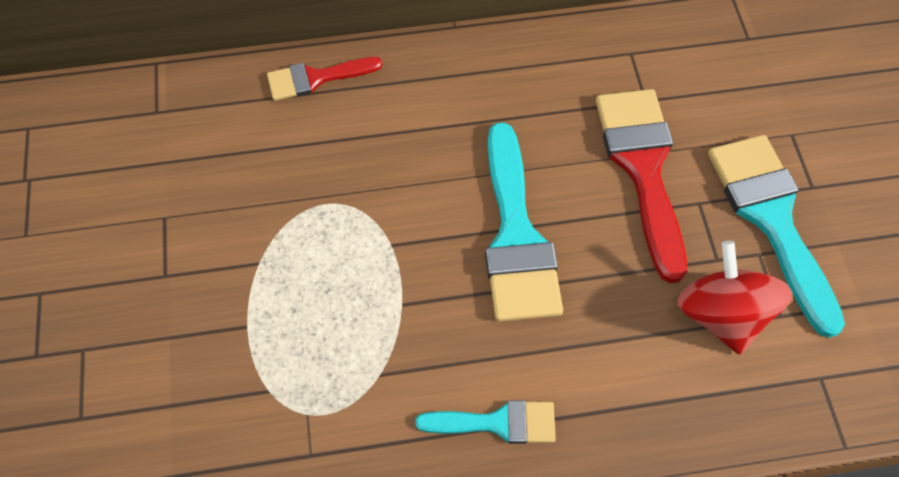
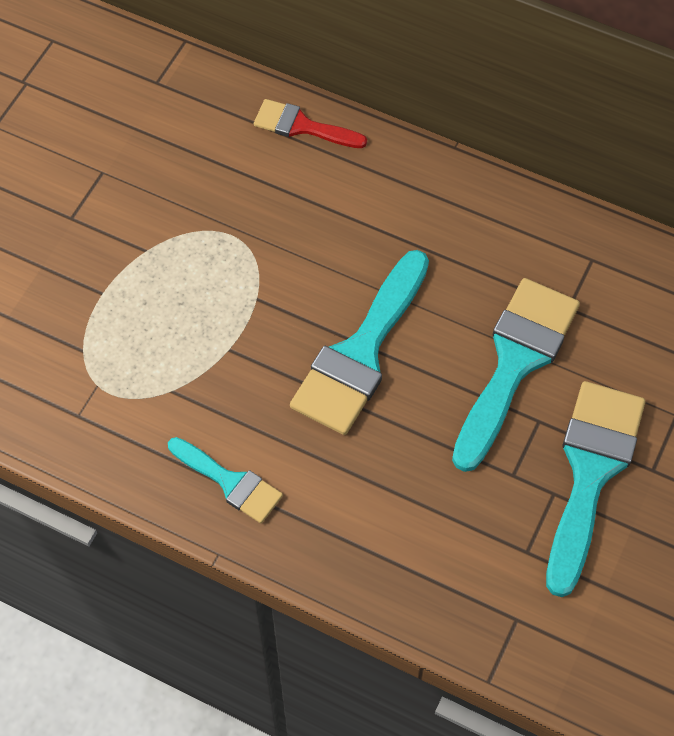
camera: 35 degrees right, 0 degrees up
(643, 168) = (515, 363): red brush -> turquoise brush
(722, 314) = (477, 519): red spinning top -> none

